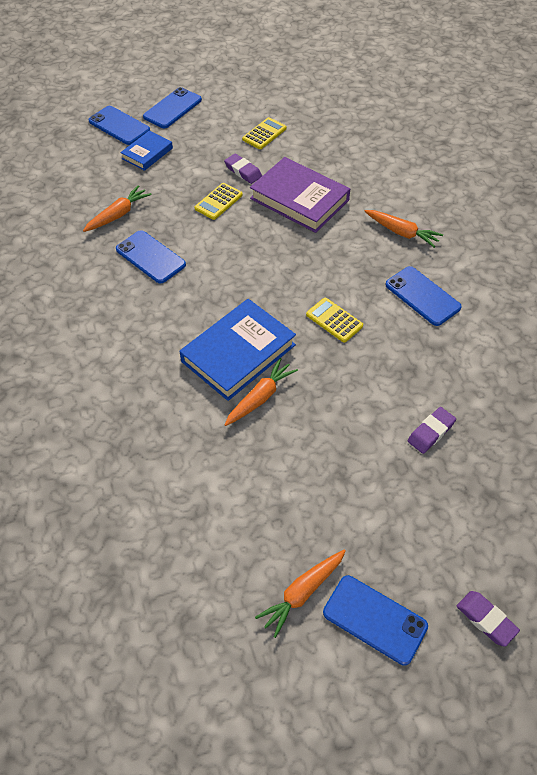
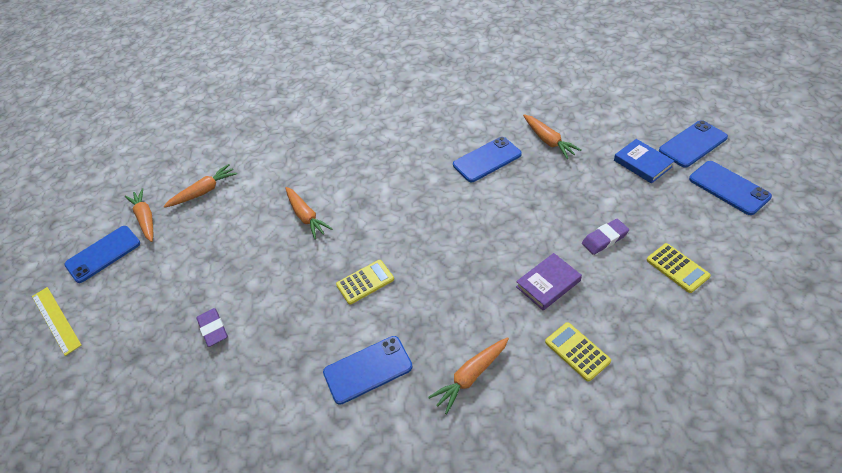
camera: 110 degrees right, 5 degrees down
(218, 202) = (555, 213): yellow calculator -> yellow calculator (577, 351)
(238, 353) = (356, 208): blue book -> none
(239, 535) = (204, 191): none -> orange carrot
(299, 199) = (548, 284): purple book -> purple book, size x0.56
(486, 619) = (56, 320): purple eraser -> yellow ruler

